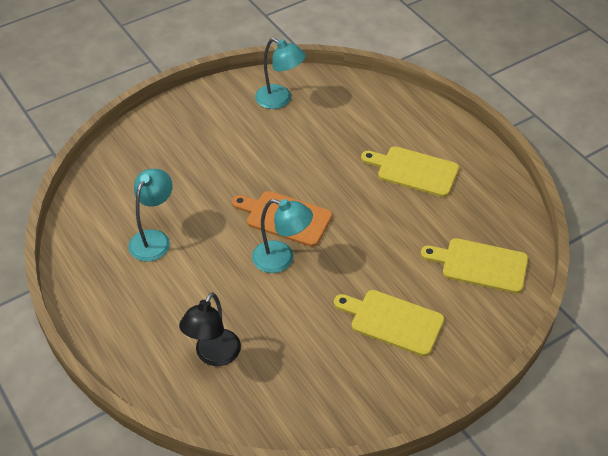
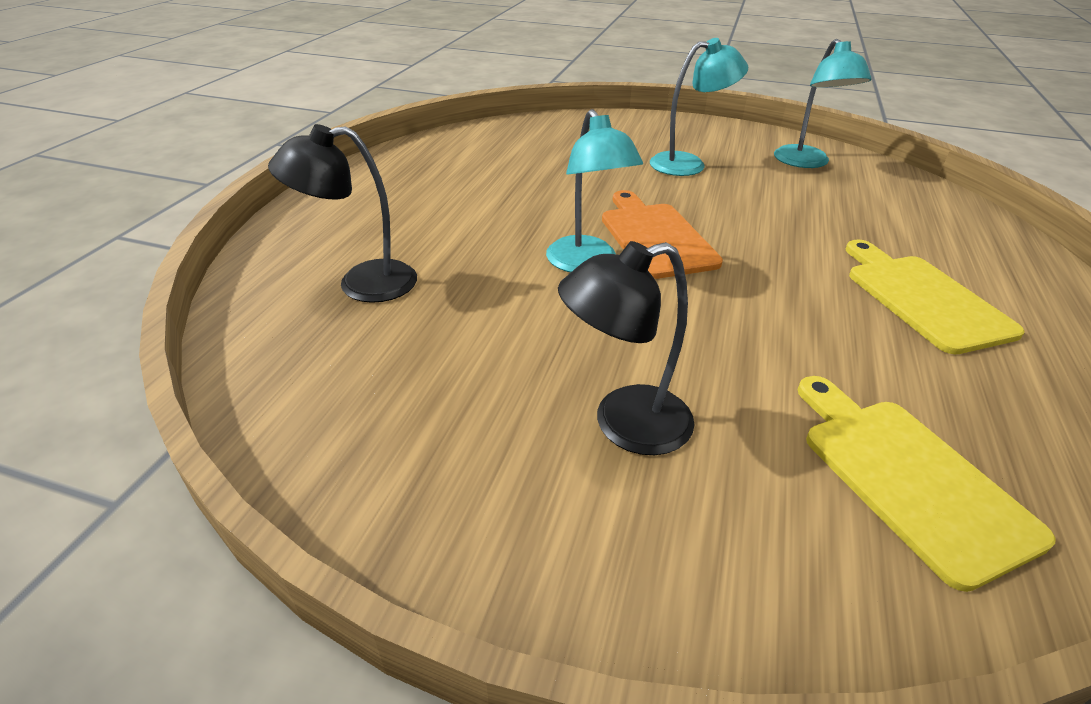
camera: 50 degrees right, 10 degrees down
(154, 239) = (494, 177): turquoise lamp -> turquoise lamp (688, 164)
(392, 321) = (624, 424): yellow cutting board -> black lamp

